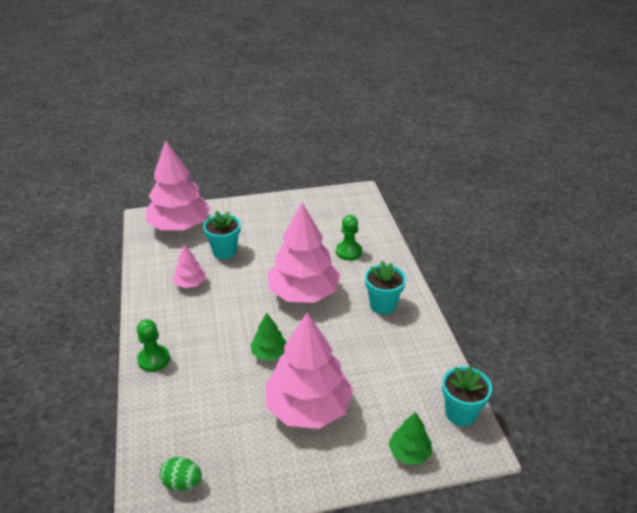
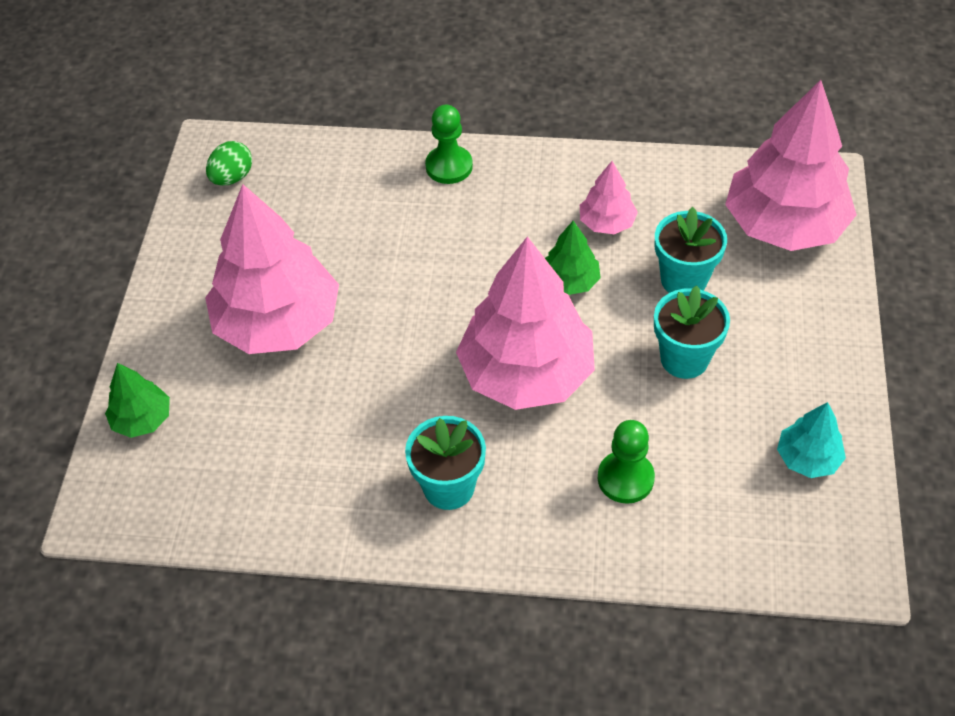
camera: 110 degrees right, 15 degrees up
(269, 353) = (403, 298): green tree -> green tree (570, 281)
(314, 206) = (807, 458): none -> turquoise tree
(460, 413) = (168, 513): turquoise flower pot -> turquoise flower pot (684, 359)

